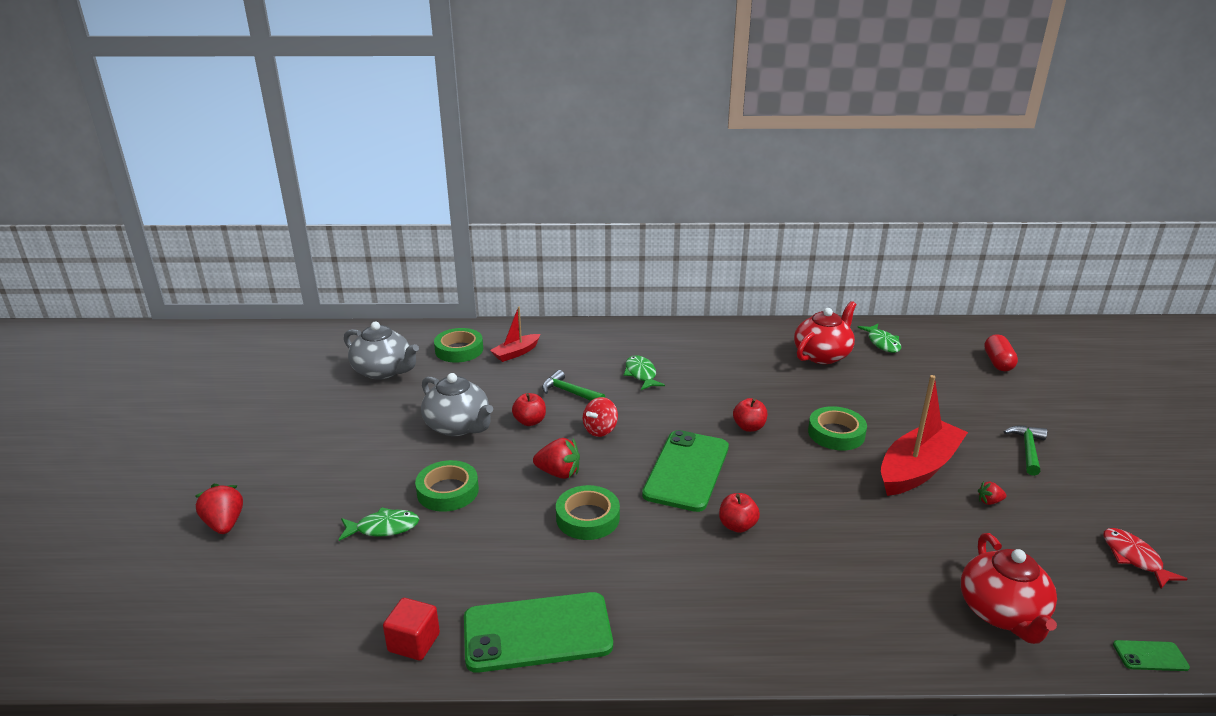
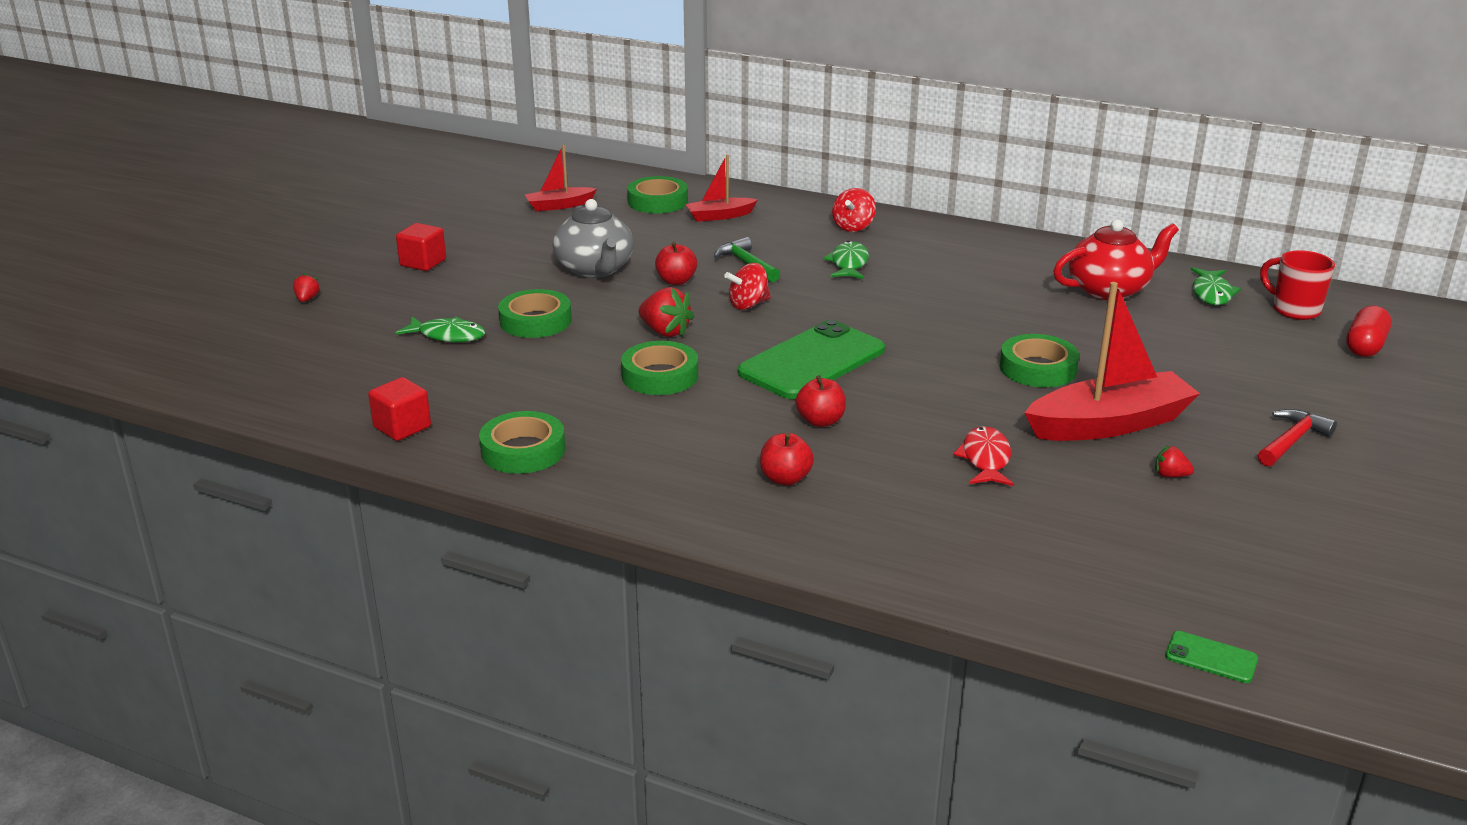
camera: 25 degrees right, 0 degrees up
(224, 524) = (307, 299): red strawberry -> red strawberry, size x0.55
(307, 456) = (423, 263): none -> red cube
(383, 371) = (559, 205): grey teapot -> red boat
(537, 632) = (523, 450): green phone -> green tape
(618, 341) = (853, 227): none -> red spinning top
(749, 427) = (931, 339): red apple -> red apple (785, 478)
(937, 344) = (1294, 310): none -> red mug
(1002, 613) = (1060, 572): red teapot -> none
(1027, 449) = (1292, 441): green hammer -> red hammer
(1134, 558) = (1310, 573): red fish -> red fish (985, 459)

